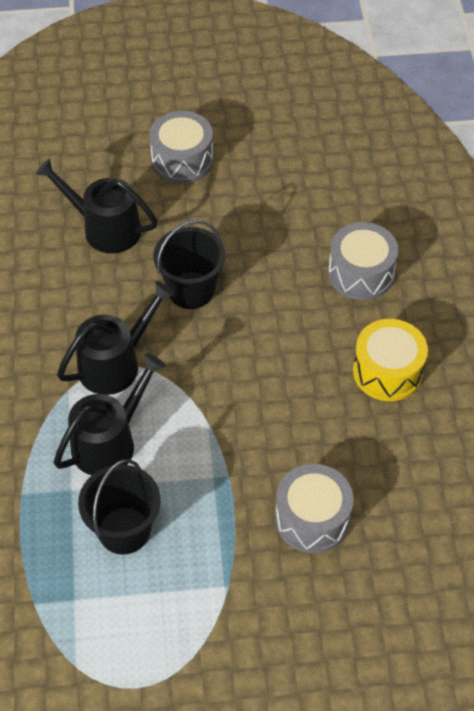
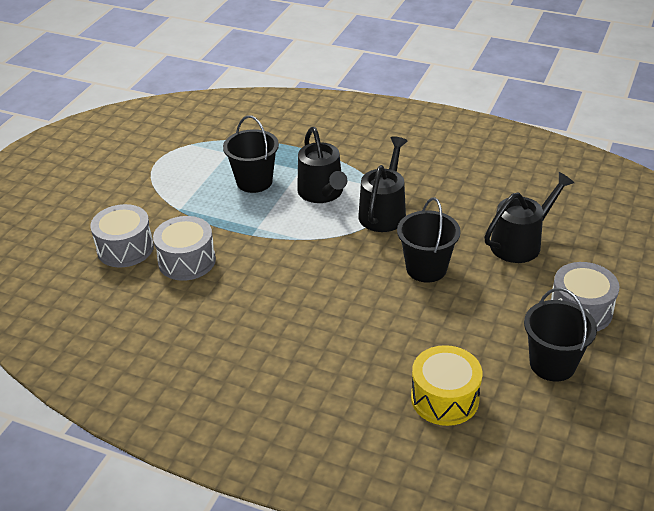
camera: 120 degrees right, 15 degrees down
(115, 364) = (384, 212): black watering can -> black watering can turned 150 degrees counterclockwise
(264, 161) = (552, 364): none -> black bucket
(361, 273) = (376, 376): grey drum -> grey drum (125, 248)
(387, 371) = (267, 349): yellow drum -> yellow drum (444, 398)

